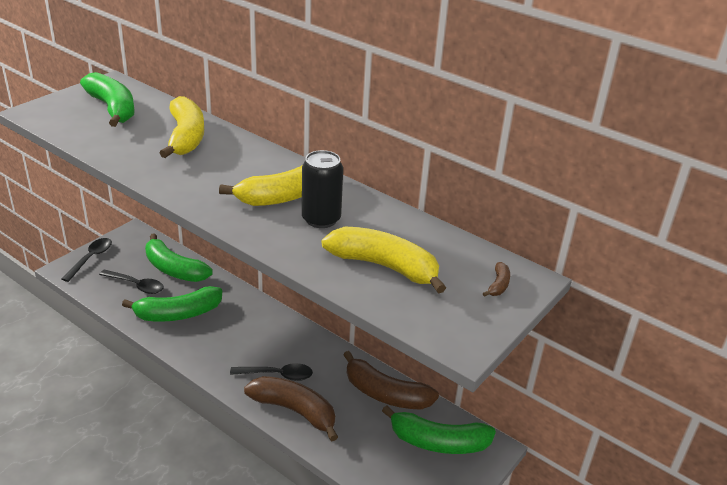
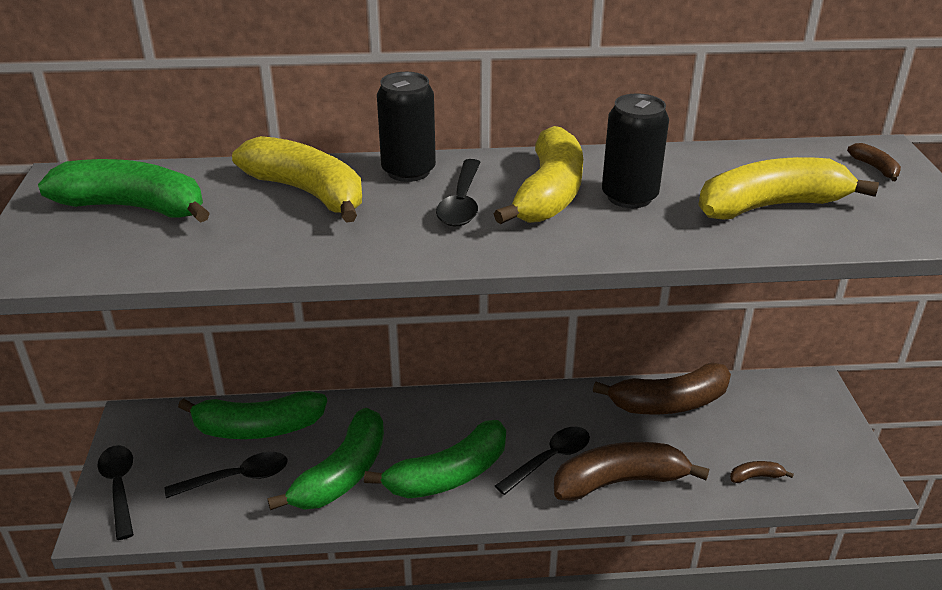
camera: 40 degrees left, 0 degrees up
(238, 177) = (461, 203): none -> black spoon
(246, 150) = (408, 171): none -> black can
(371, 464) = (756, 476): none -> brown banana
(438, 442) = (772, 413): green banana -> green banana (448, 475)

